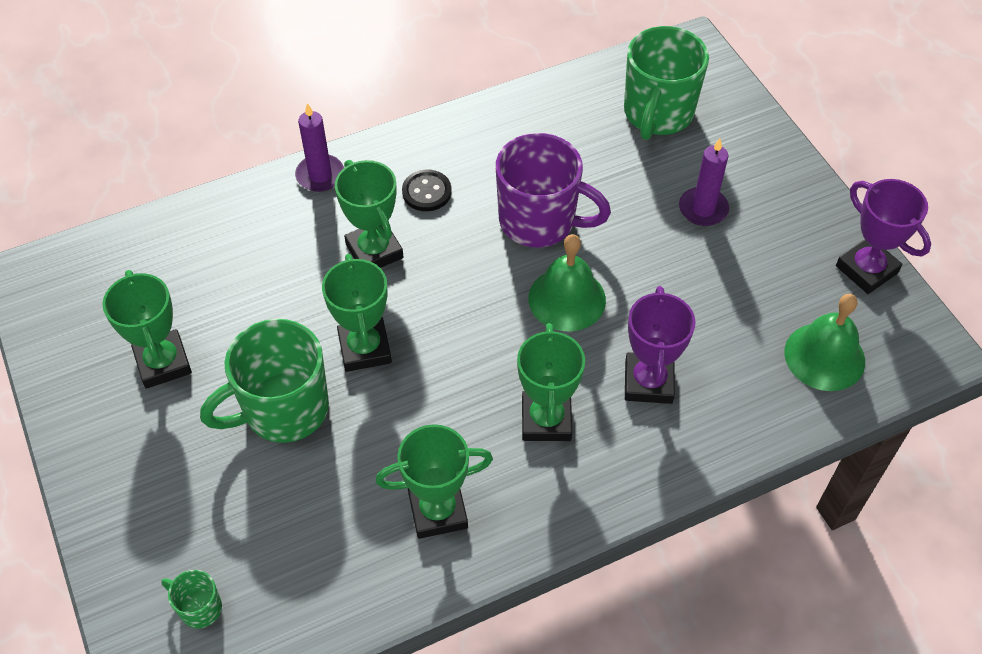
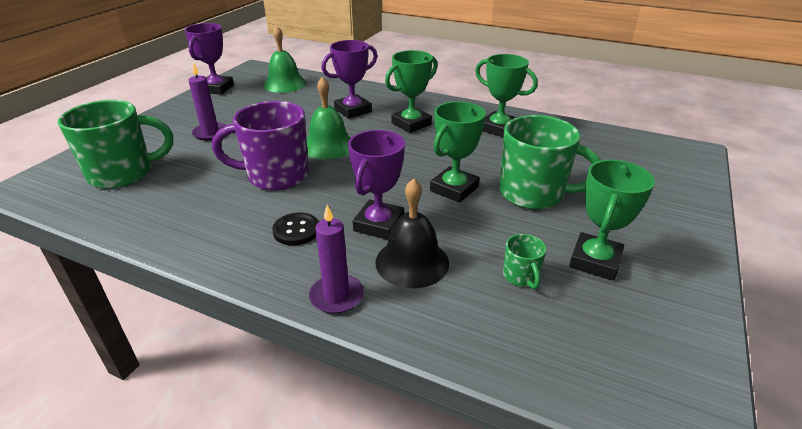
camera: 130 degrees left, 20 degrees down
(199, 608) = (652, 160): green mug -> green mug (521, 277)
(304, 241) = (412, 262): none -> black bell
(374, 251) = (379, 224): green trophy -> purple trophy
(539, 221) = (276, 176): purple mug -> purple mug turned 75 degrees counterclockwise

